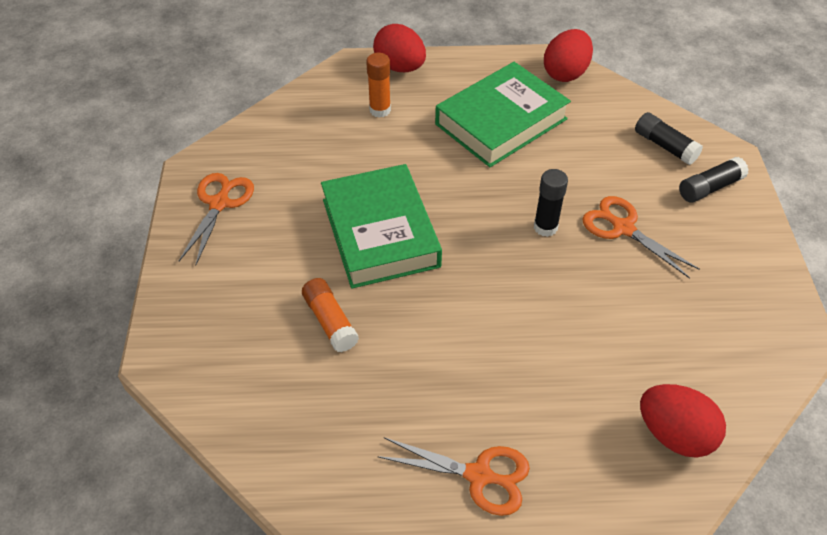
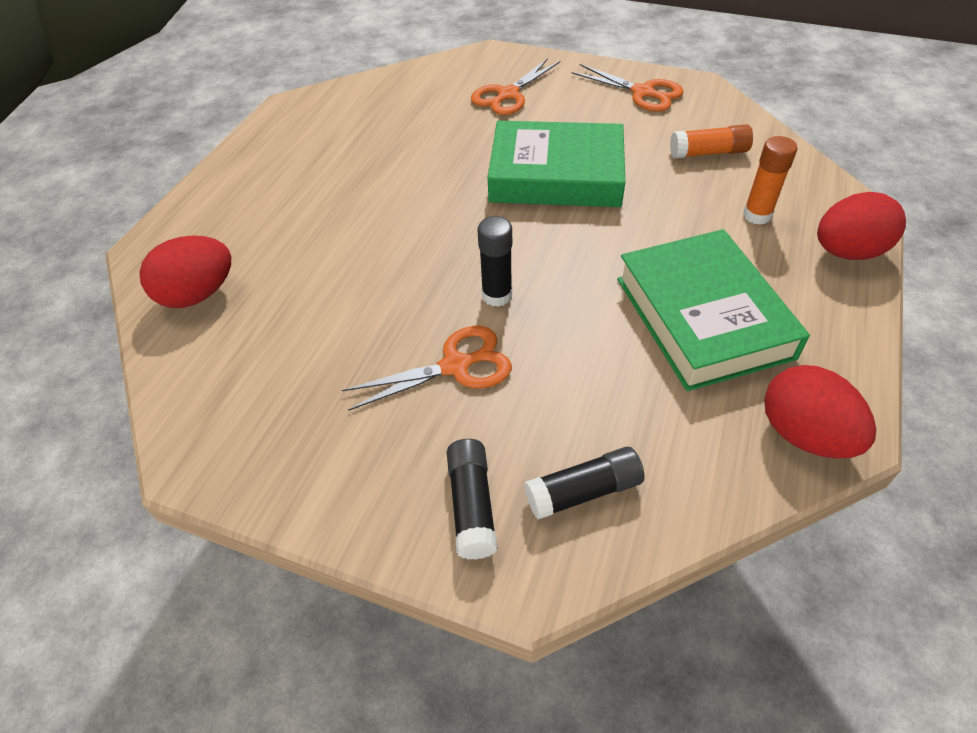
camera: 115 degrees right, 0 degrees up
(330, 321) = (469, 128): orange glue stick -> orange glue stick (708, 153)
(479, 475) = (273, 170): orange scissors -> orange scissors (508, 95)

